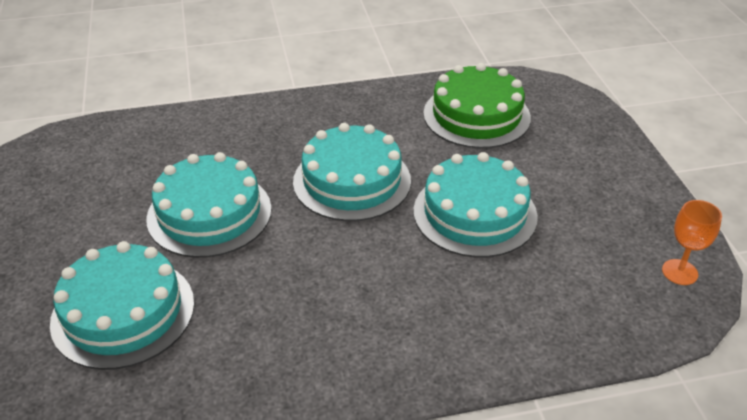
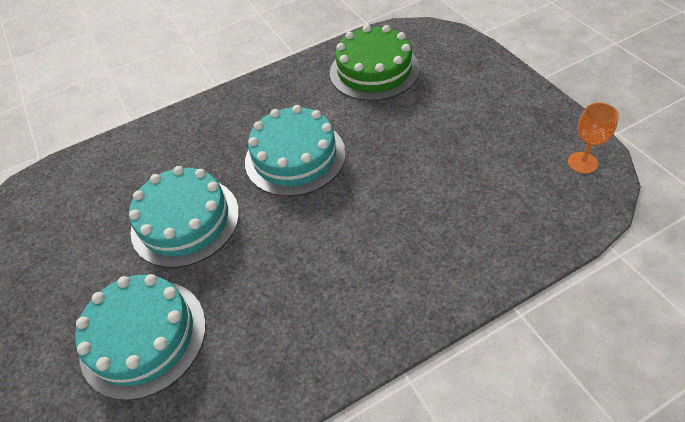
camera: 10 degrees left, 10 degrees up
(475, 213) = (405, 157): turquoise cake -> none

